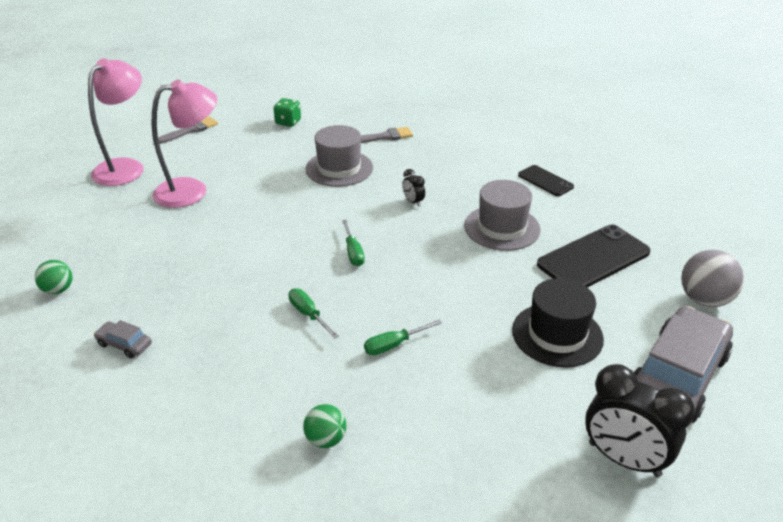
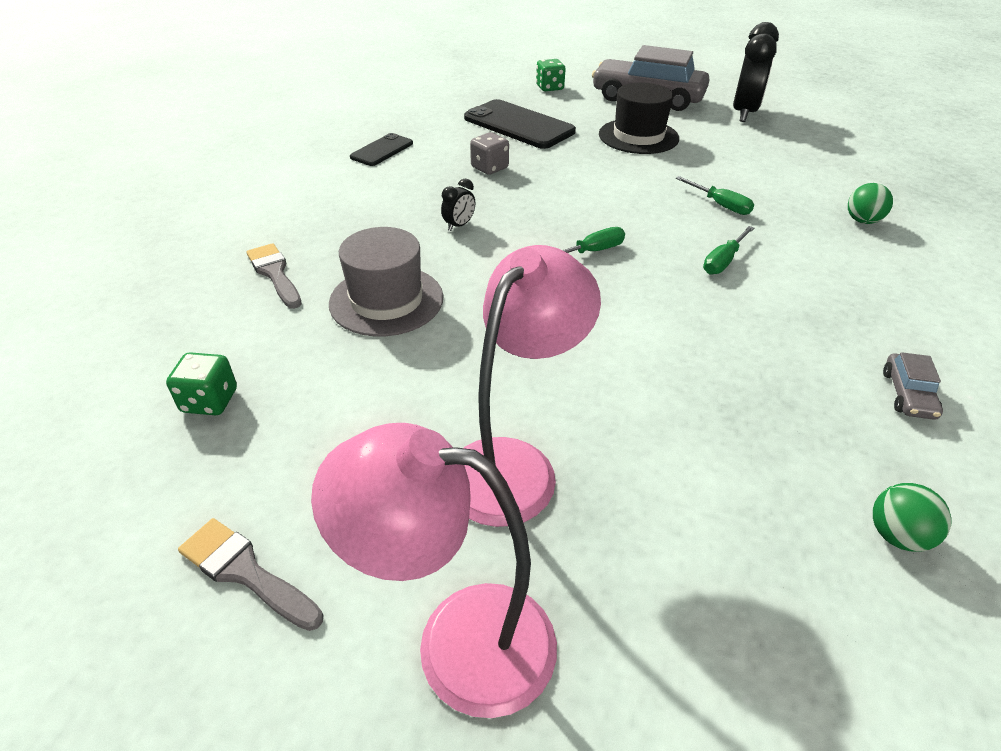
camera: 105 degrees left, 5 degrees up
(192, 190) = (514, 464): pink lamp -> pink lamp turned 75 degrees clockwise
(502, 228) = (489, 168): grey hat -> grey dice
(704, 300) = (549, 88): grey ball -> green dice

